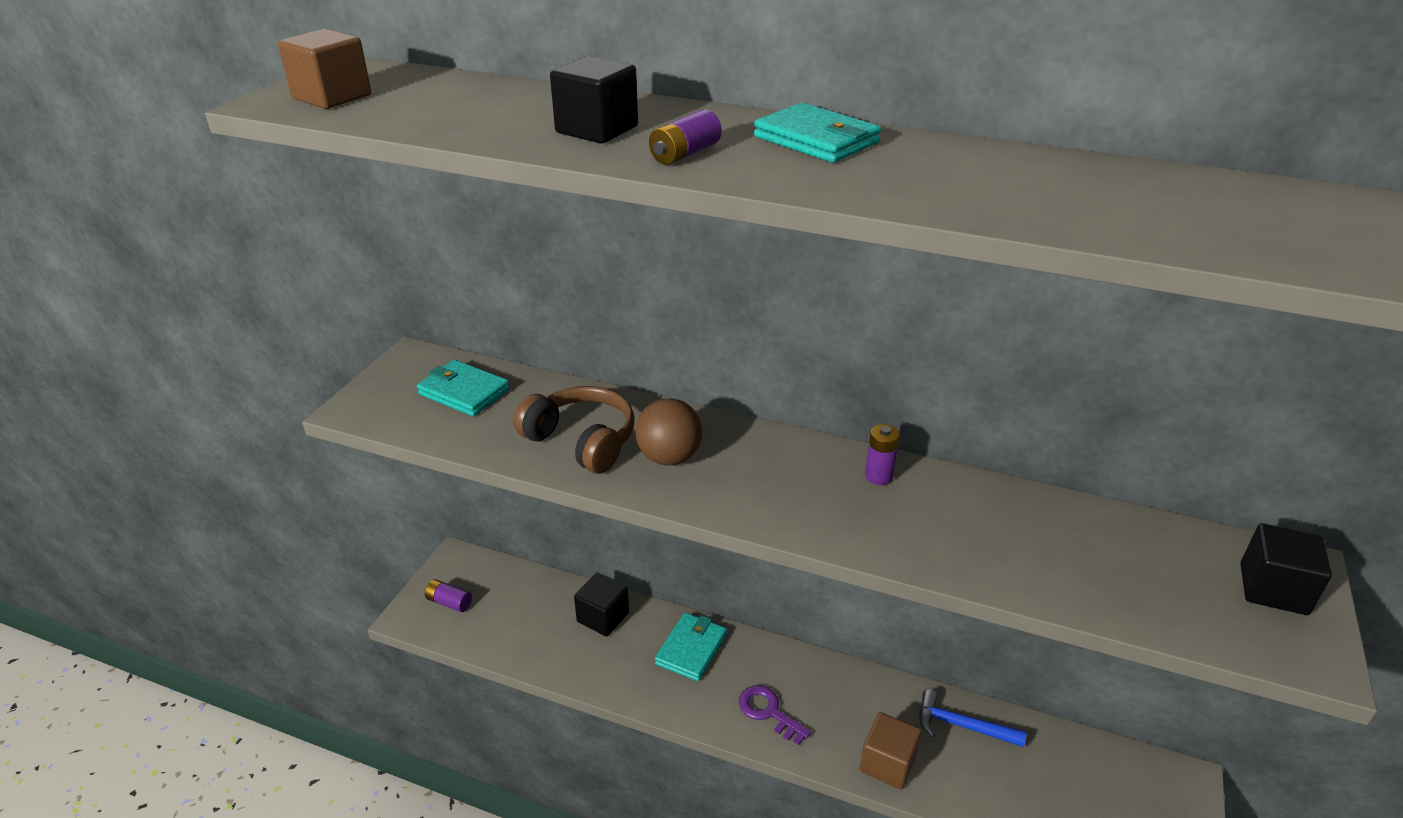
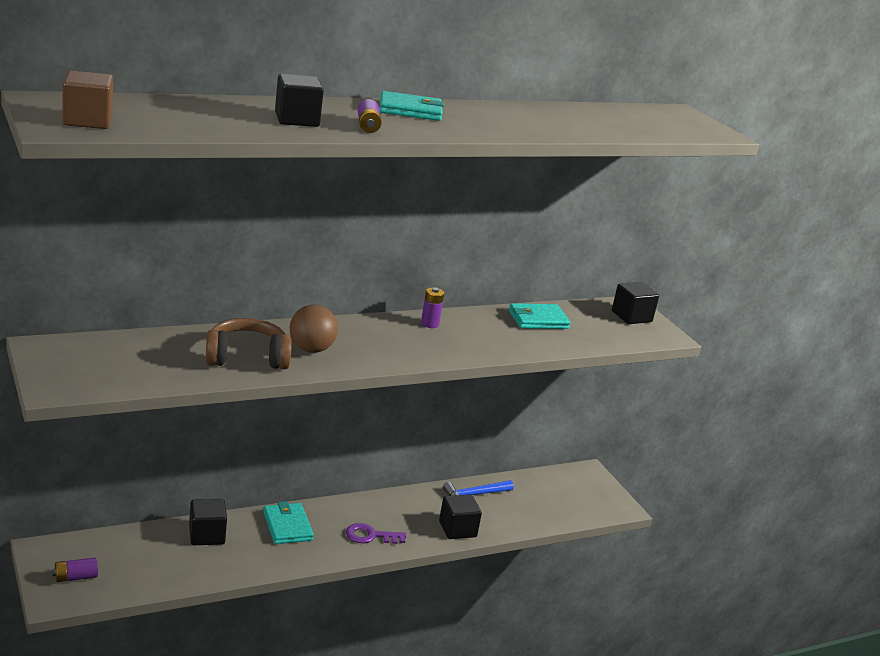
camera: 50 degrees left, 10 degrees down
(464, 392) = (121, 355): turquoise wallet -> turquoise wallet (538, 320)
(887, 763) = (457, 529): brown cube -> black cube

